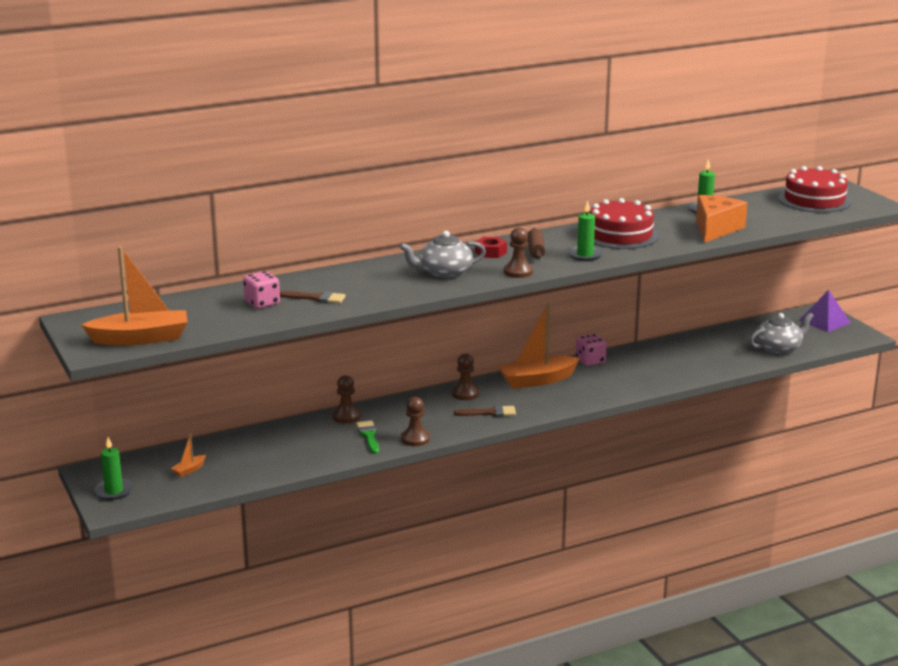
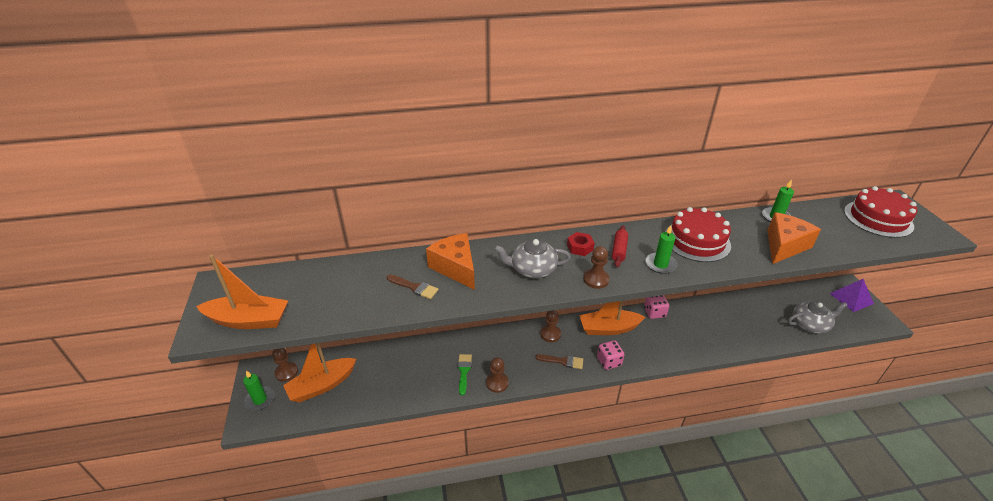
camera: 15 degrees right, 15 degrees up
(189, 470) = (322, 385): orange boat -> orange boat, size x2.34
(262, 303) = (369, 287): pink dice -> pink dice (609, 361)
(346, 416) = (456, 344): brown pawn -> brown pawn (286, 372)
(354, 280) = (455, 268): none -> orange cheese
(536, 250) = (619, 250): brown rolling pin -> red rolling pin

